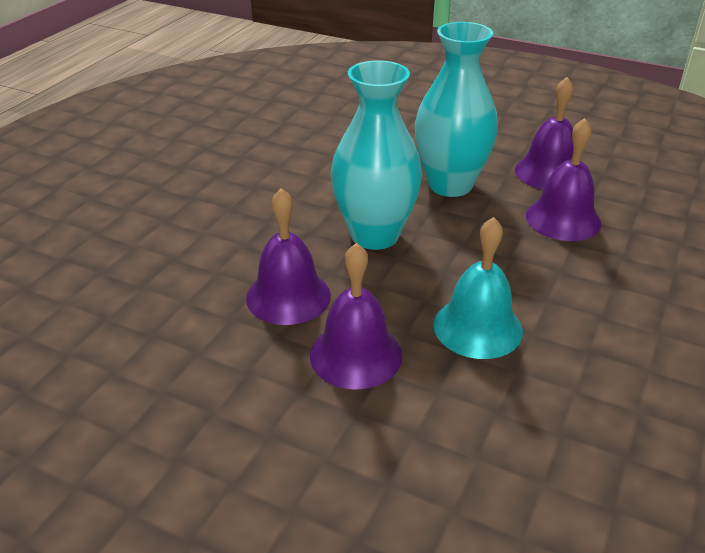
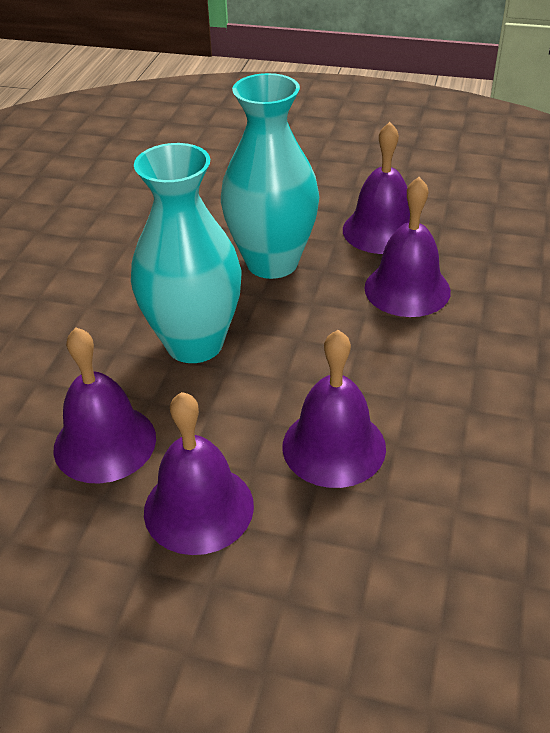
camera: 10 degrees left, 5 degrees up
(477, 327) = (334, 446): turquoise bell -> purple bell

